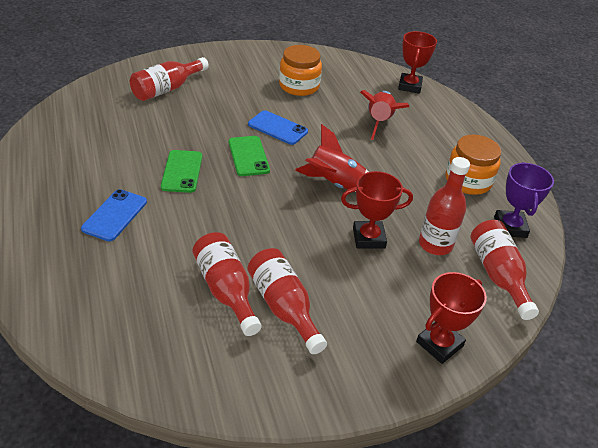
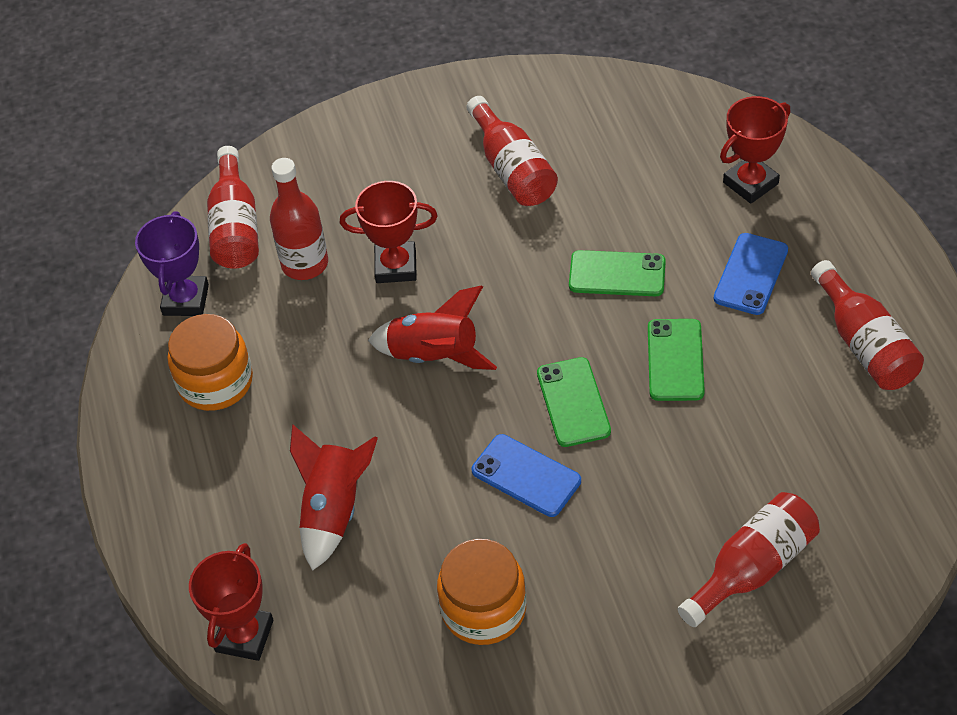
camera: 170 degrees left, 10 degrees up
(210, 222) = (617, 274): none -> green phone
(226, 290) = (582, 183): red bottle -> red bottle (865, 344)
(439, 344) = (338, 142): red trophy -> red trophy (750, 183)

